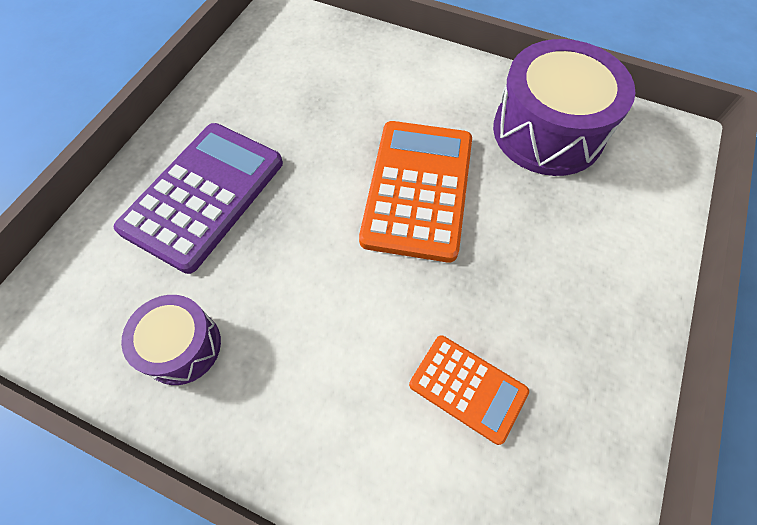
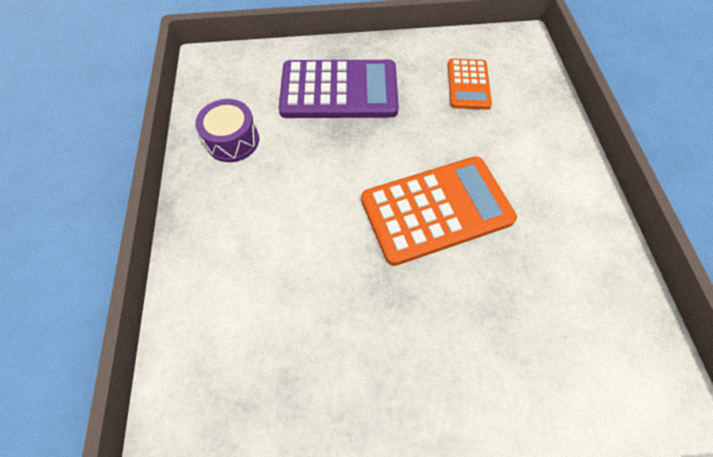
camera: 60 degrees right, 0 degrees up
(468, 388) = (292, 322): orange calculator -> orange calculator (468, 84)
(548, 131) = (576, 282): purple drum -> none

